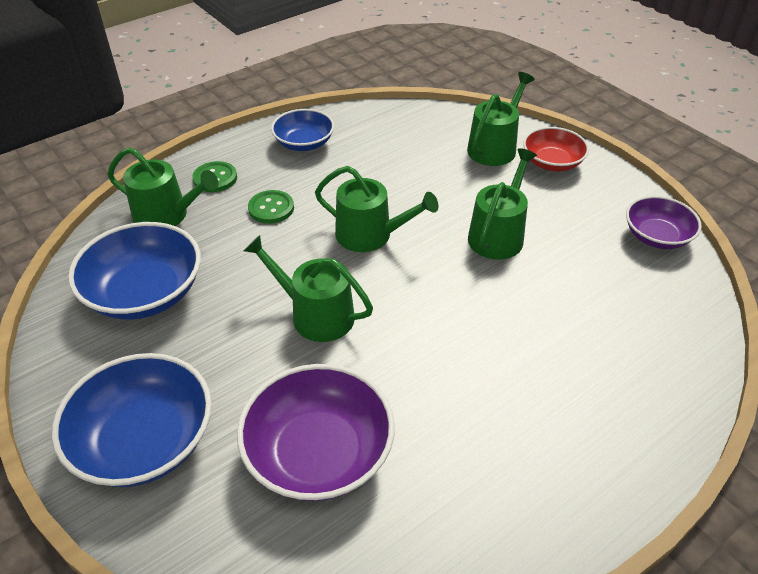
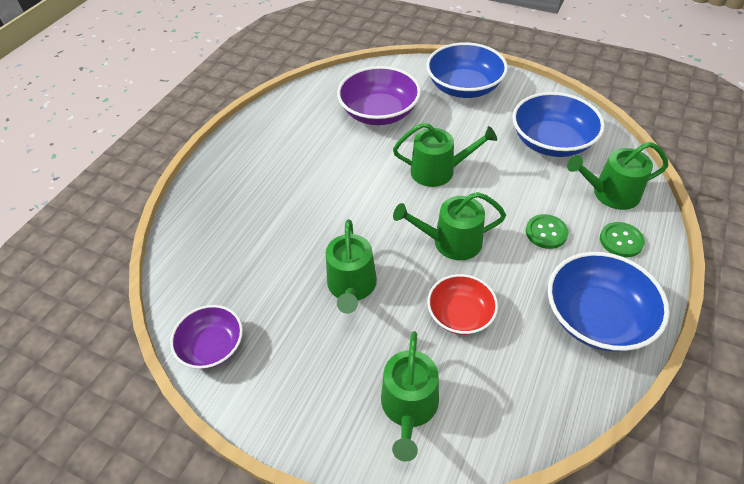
camera: 155 degrees right, 5 degrees up
(304, 143) = (597, 317): blue bowl -> blue bowl, size x1.61
(552, 162) = (337, 410): red bowl -> red bowl (460, 314)

